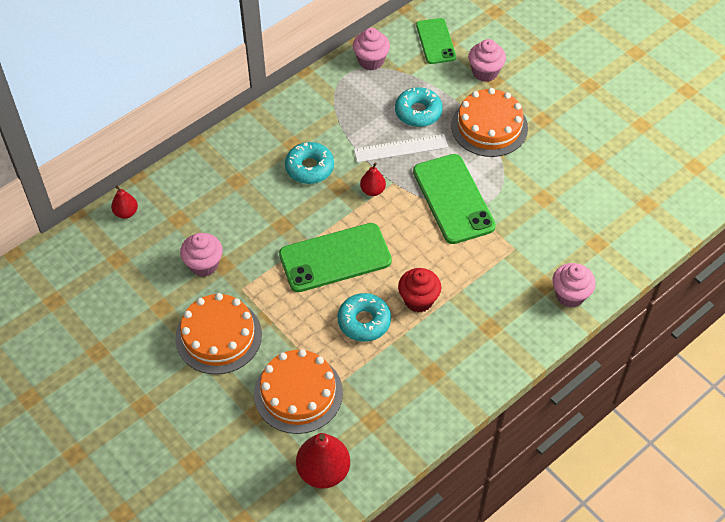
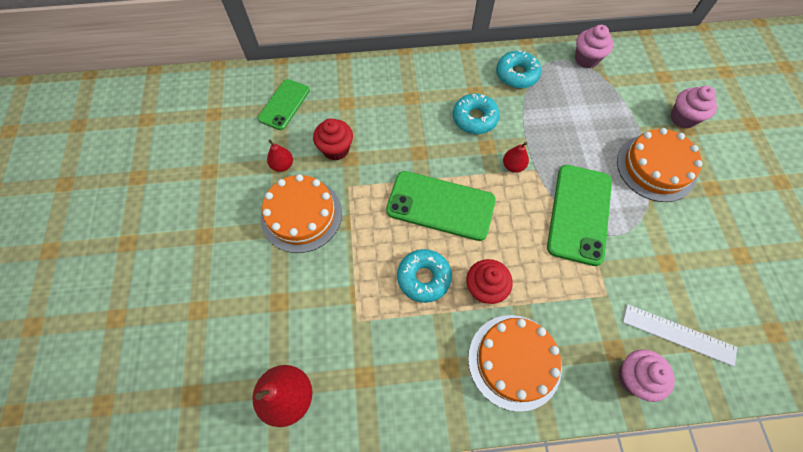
camera: 35 degrees right, 10 degrees up
(126, 212) = (313, 77): red pear -> red pear (282, 165)
(204, 265) = (336, 149): pink cupcake -> red cupcake
(298, 393) = (323, 307): orange cake -> orange cake (514, 361)
(401, 148) = (562, 143): white ruler -> white ruler (678, 334)
(418, 112) = (598, 121): turquoise donut -> turquoise donut (517, 74)
(435, 41) = (654, 70): green phone -> green phone (284, 104)

